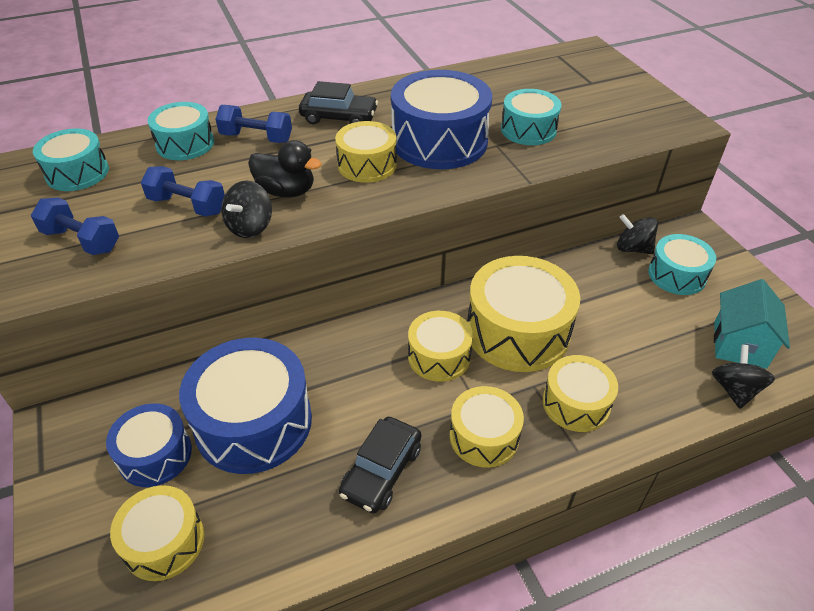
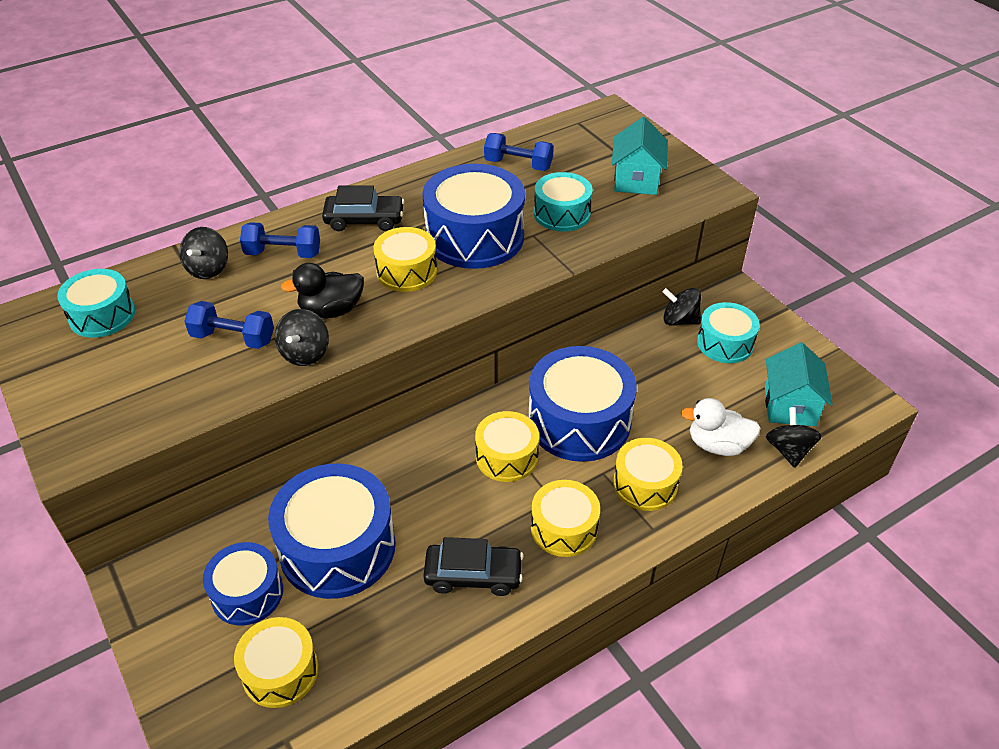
camera: 10 degrees left, 0 degrees up
(82, 240) = (135, 389): blue dumbbell -> blue dumbbell (518, 165)
(185, 144) = (208, 269): turquoise drum -> black spinning top
(286, 191) = (331, 310): black duck -> black duck turned 150 degrees clockwise
(381, 471) = (473, 575): black car -> black car turned 105 degrees counterclockwise
(517, 331) = (579, 421): yellow drum -> blue drum
(607, 108) = (636, 180): none -> turquoise house
(658, 374) = (717, 445): none -> white duck

